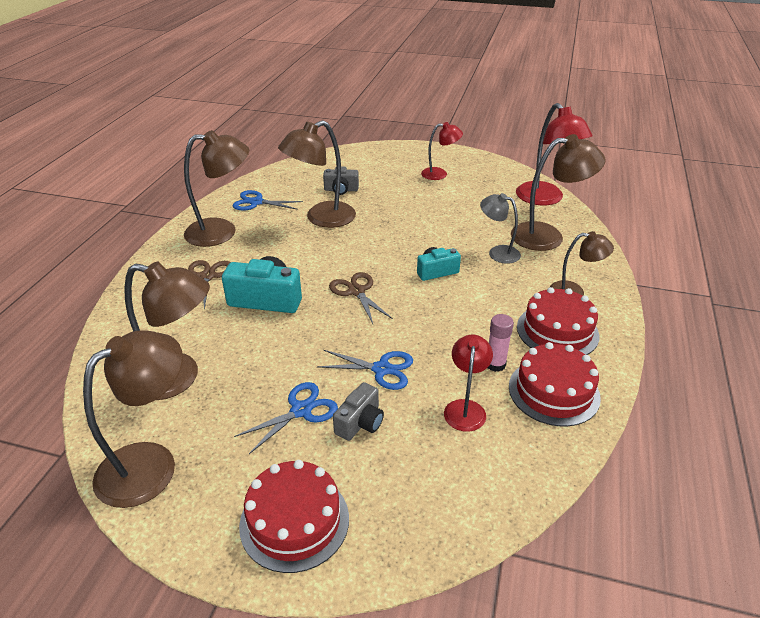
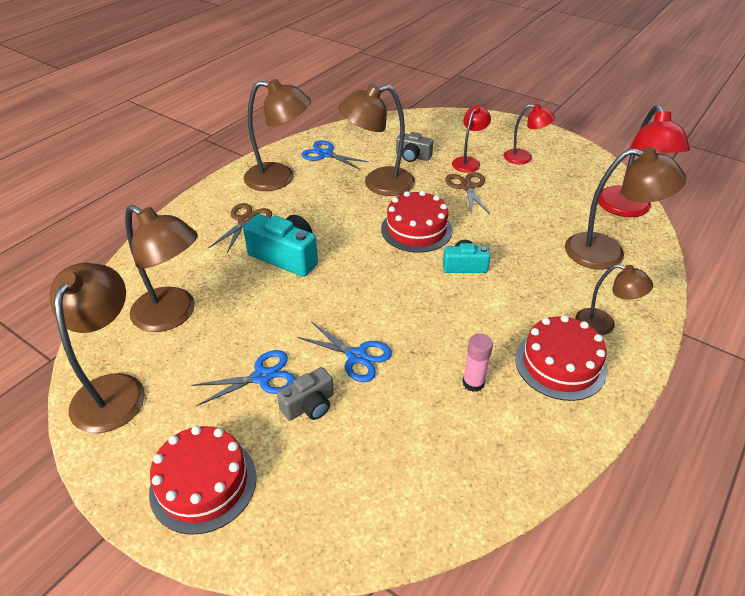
camera: 20 degrees right, 5 degrees up
(151, 463) = (114, 389): brown lamp -> brown lamp turned 60 degrees counterclockwise
(356, 291) = (373, 268): brown scissors -> brown scissors (467, 187)
(465, 408) = (418, 421): red lamp -> red lamp (468, 162)
(497, 252) = (541, 259): grey lamp -> none
(554, 391) = (520, 430): red cake -> red cake (416, 229)

